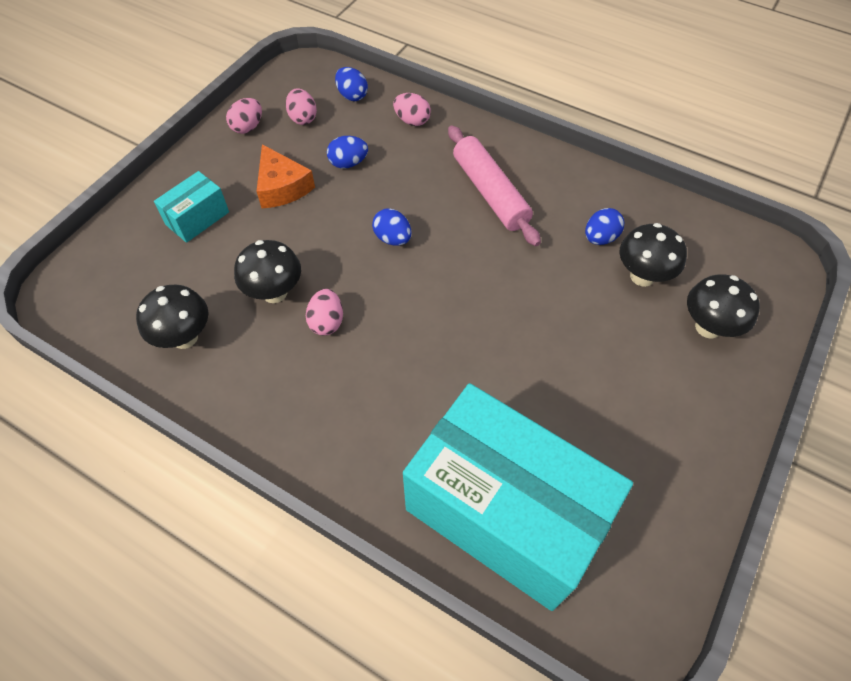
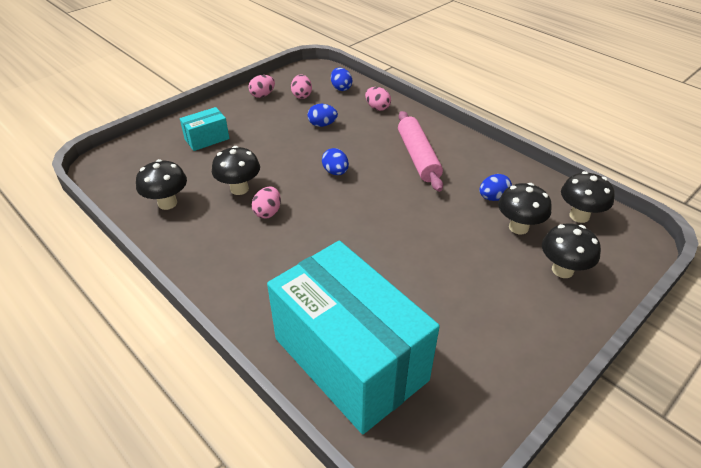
camera: 15 degrees right, 15 degrees down
(282, 187) = (271, 131): orange cheese -> none
(706, 244) = (579, 216): none -> black mushroom

